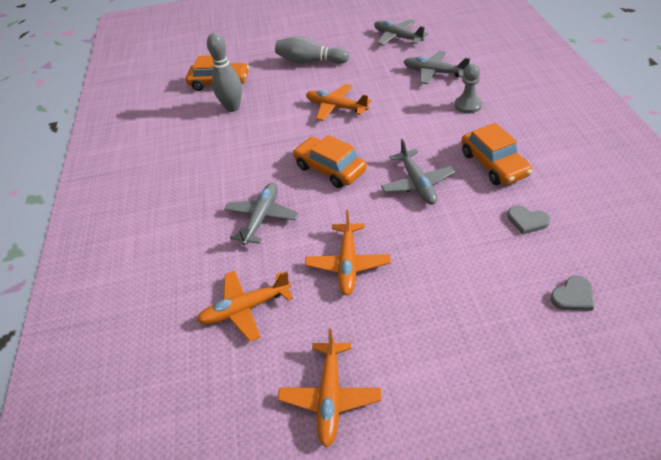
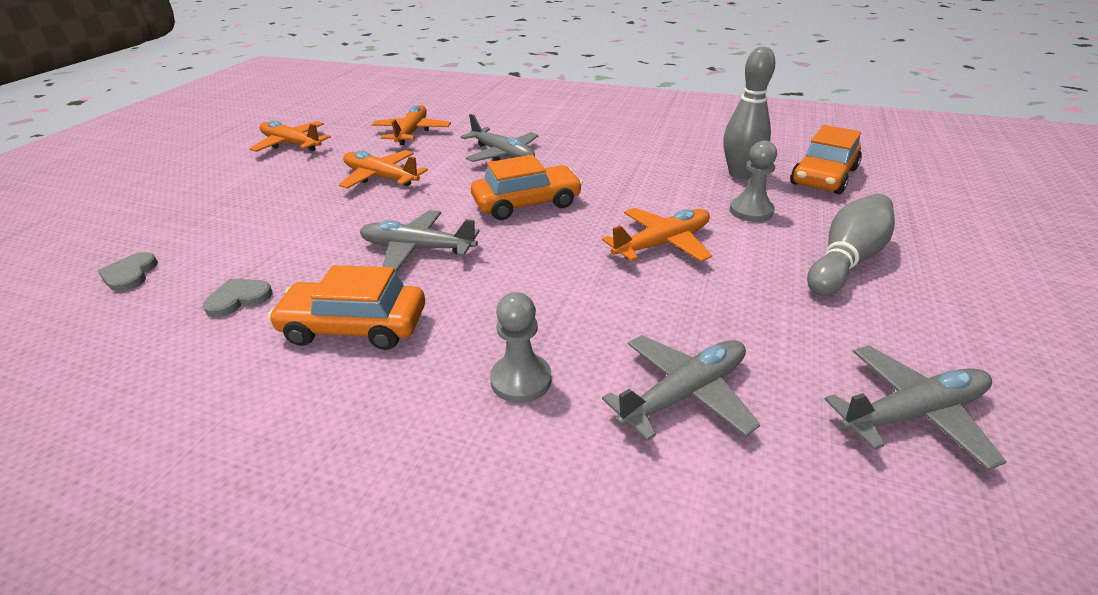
camera: 115 degrees right, 10 degrees down
(279, 93) = (751, 211): none -> grey pawn

